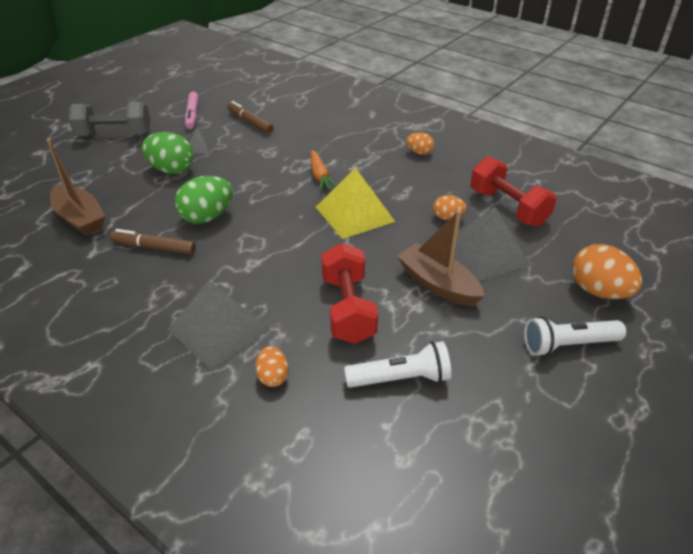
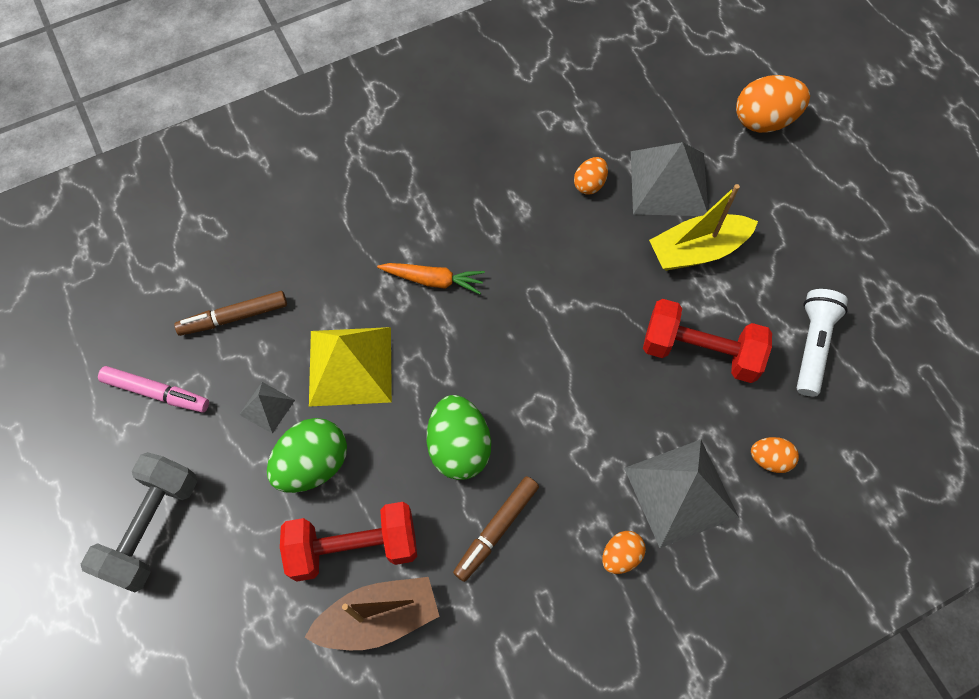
camera: 65 degrees left, 25 degrees up
(354, 214) = (536, 275): yellow pyramid -> yellow pyramid (350, 366)
(419, 152) = (440, 145): orange egg -> orange egg (621, 555)
(438, 284) = (697, 250): brown boat -> yellow boat
(508, 207) = (600, 117): red dumbbell -> red dumbbell (354, 547)
(568, 345) = (821, 188): white flashlight -> none

